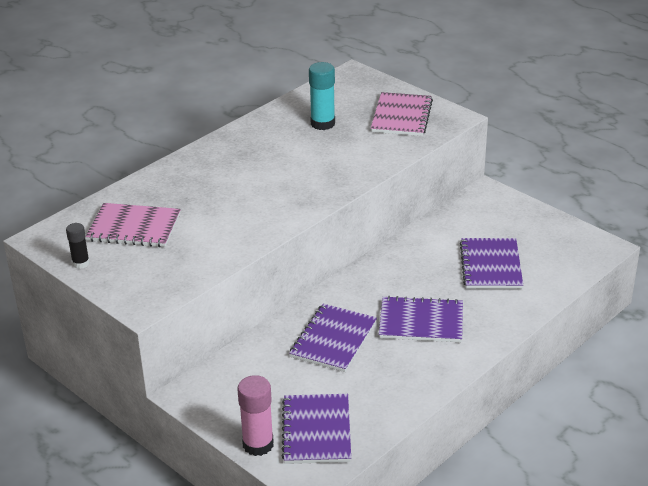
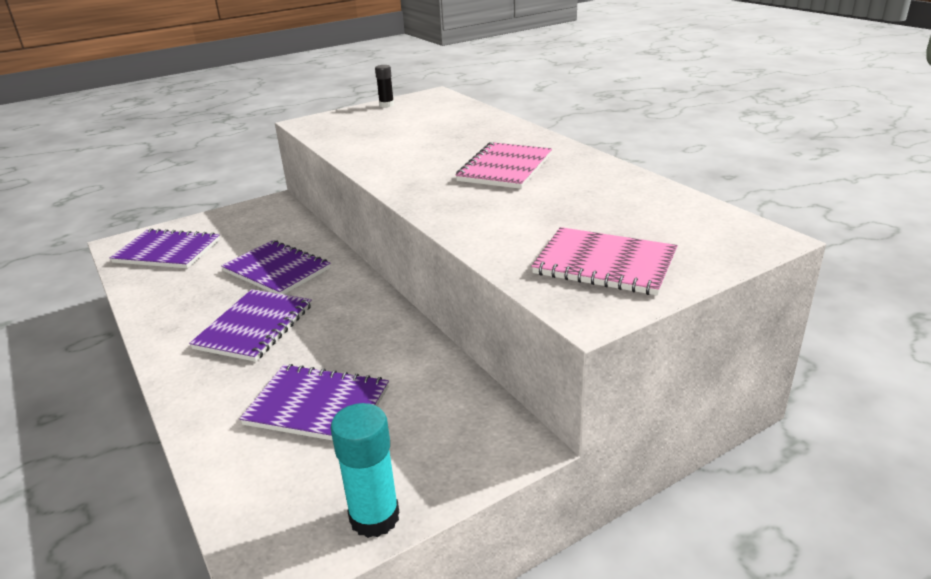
camera: 105 degrees right, 5 degrees down
(134, 227) = (424, 119): pink notebook -> pink notebook (505, 168)
(258, 444) = (183, 226): pink glue stick -> none
(322, 124) = (597, 206): turquoise glue stick -> turquoise glue stick (374, 517)

